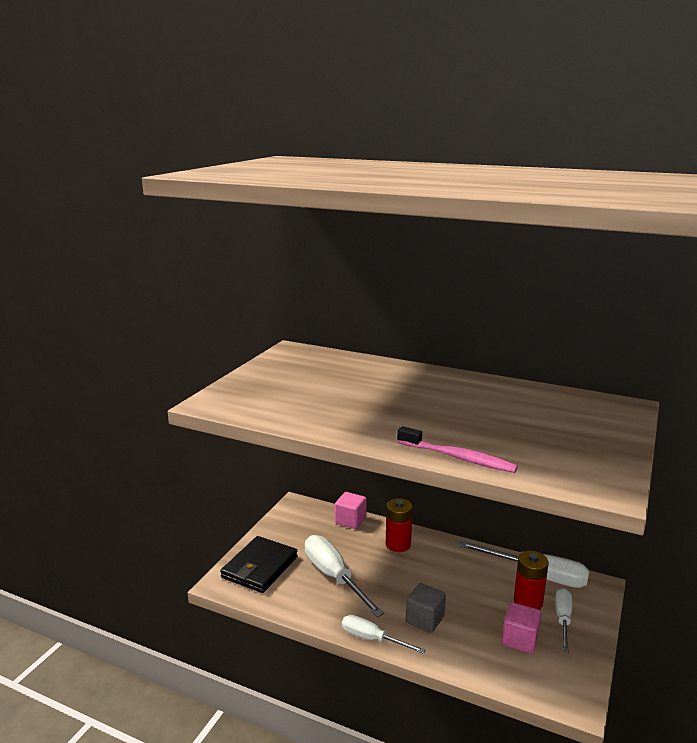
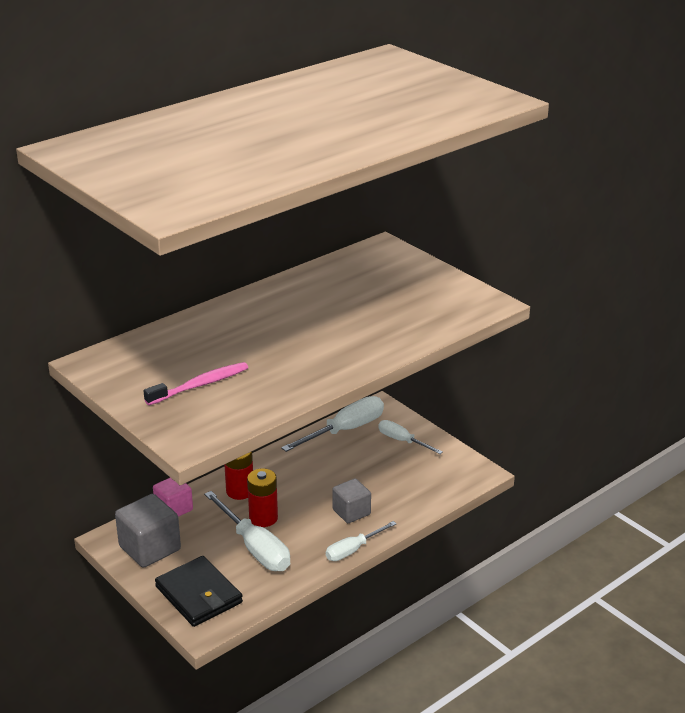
camera: 65 degrees left, 10 degrees up
(298, 525) = (150, 548): none -> grey cube
(334, 577) = (255, 548): white screwdriver -> white screwdriver turned 120 degrees counterclockwise
(458, 458) = (406, 343): pink toothbrush -> pink toothbrush (200, 385)
(520, 640) = (408, 471): pink cube -> none
(528, 602) = (371, 449): red battery -> red battery (263, 518)

